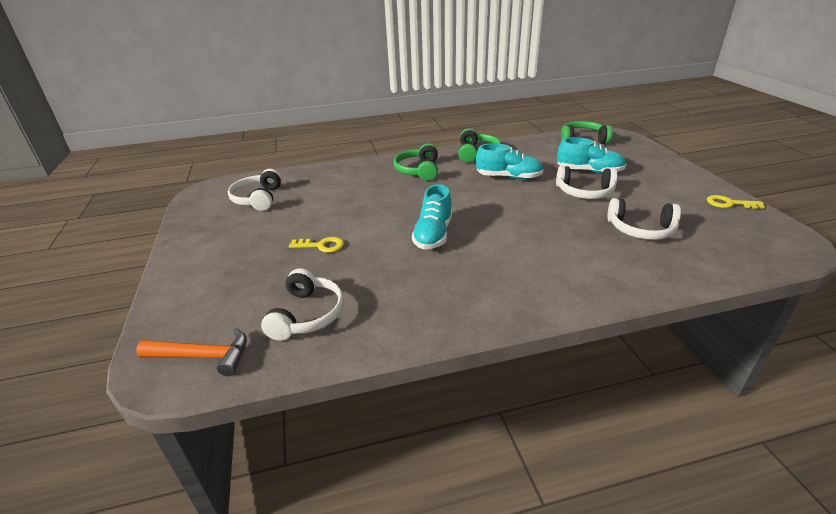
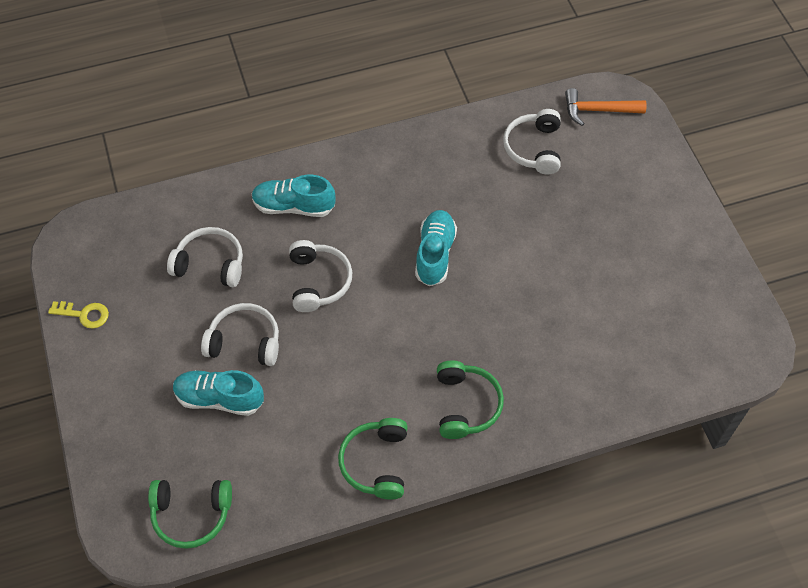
camera: 175 degrees right, 25 degrees up
(258, 199) = (670, 328): white headphones -> white headphones (318, 281)
(321, 246) = (552, 235): yellow key -> none
(508, 177) = (336, 382): turquoise shoe -> turquoise shoe (294, 206)

